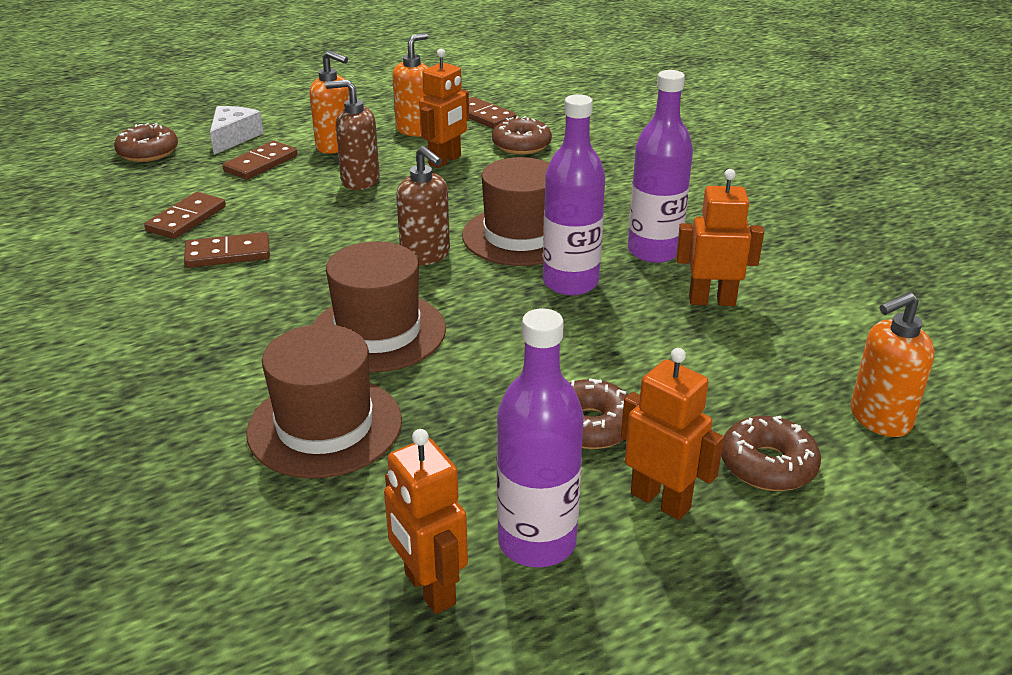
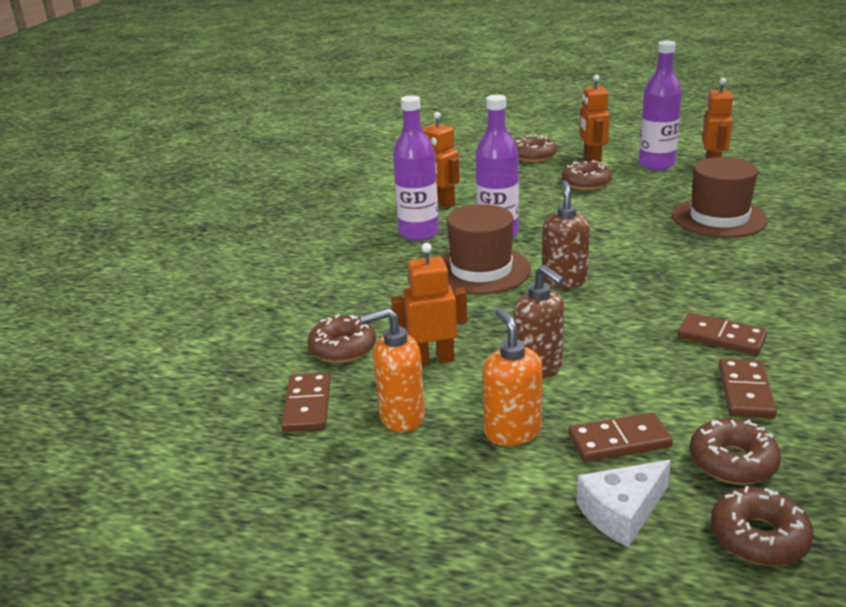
camera: 135 degrees left, 5 degrees down
(178, 177) = (732, 462): none -> brown donut
(187, 219) = (745, 392): brown domino -> brown domino turned 60 degrees counterclockwise
(378, 332) = (649, 247): brown hat -> none
(879, 419) = (464, 153): orange soap dispenser -> none

